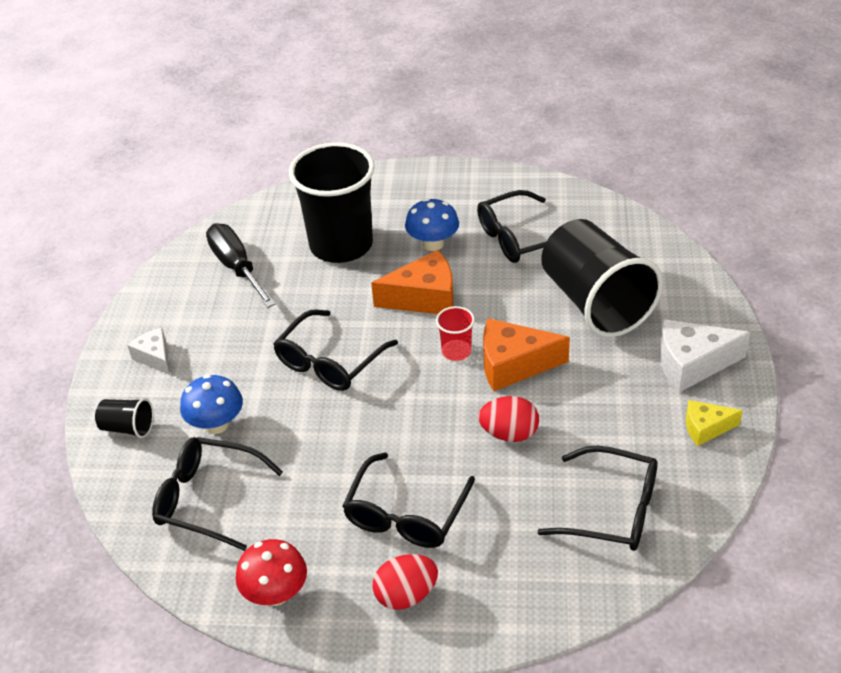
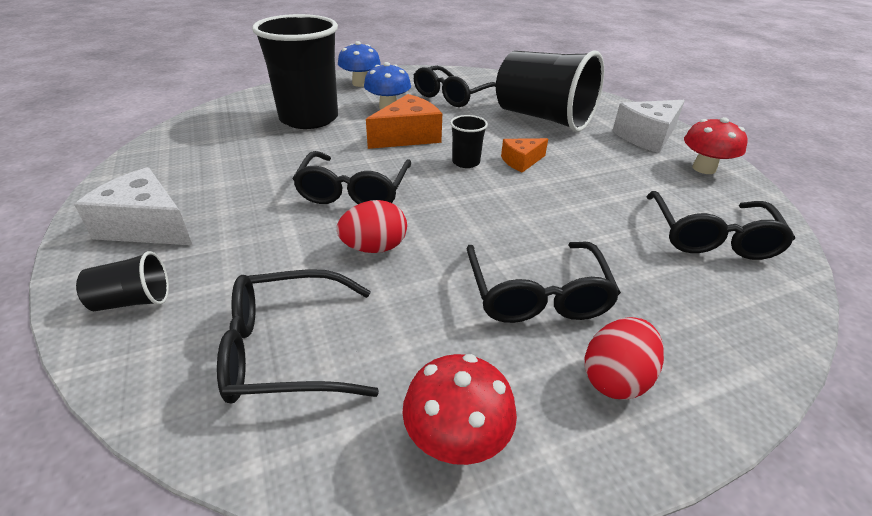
camera: 30 degrees left, 5 degrees down
(155, 357) = (147, 226): white cheese -> white cheese, size x1.70
(216, 424) = (257, 268): blue mushroom -> blue mushroom (360, 83)
(236, 267) = (213, 145): black screwdriver -> none
(456, 351) = (466, 162): red cup -> black cup
(509, 434) = (566, 205): red egg -> red egg (374, 248)
(514, 365) = (521, 161): orange cheese -> orange cheese, size x0.59
(613, 510) = (711, 237): black glasses -> black glasses turned 105 degrees clockwise
(706, 428) = (703, 168): yellow cheese -> red mushroom

